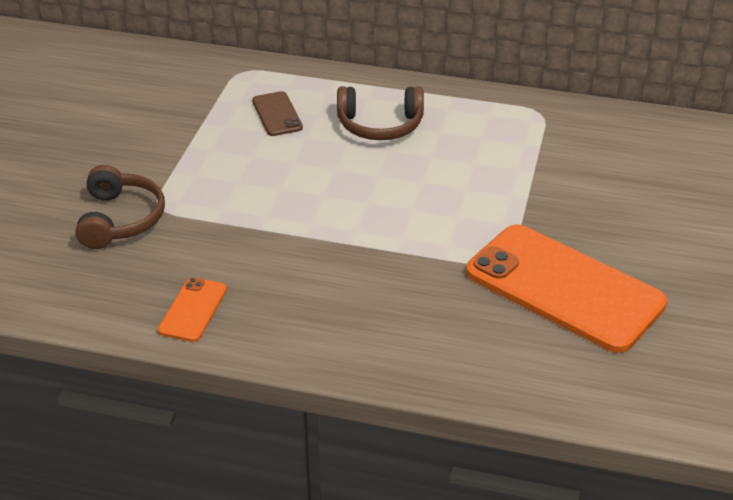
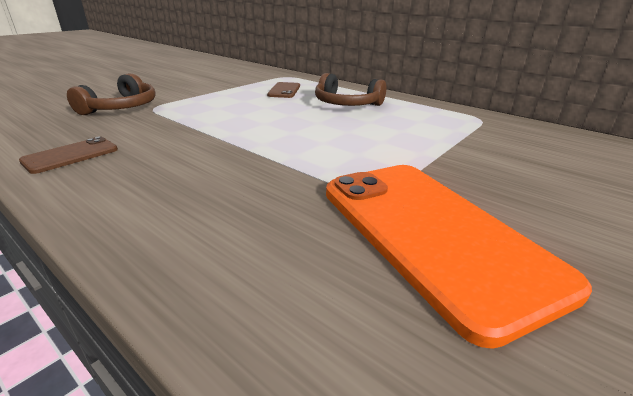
camera: 25 degrees right, 10 degrees down
(193, 310) = (71, 155): orange phone -> brown phone

